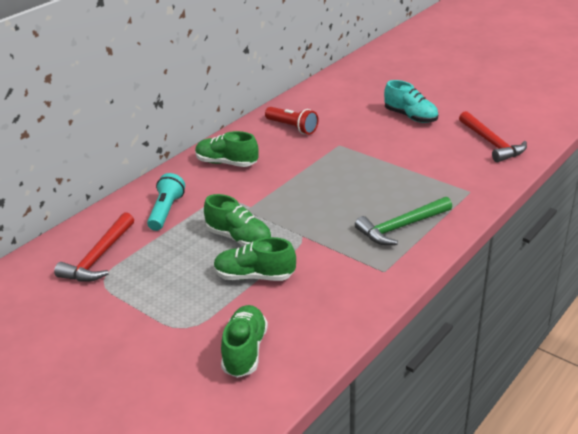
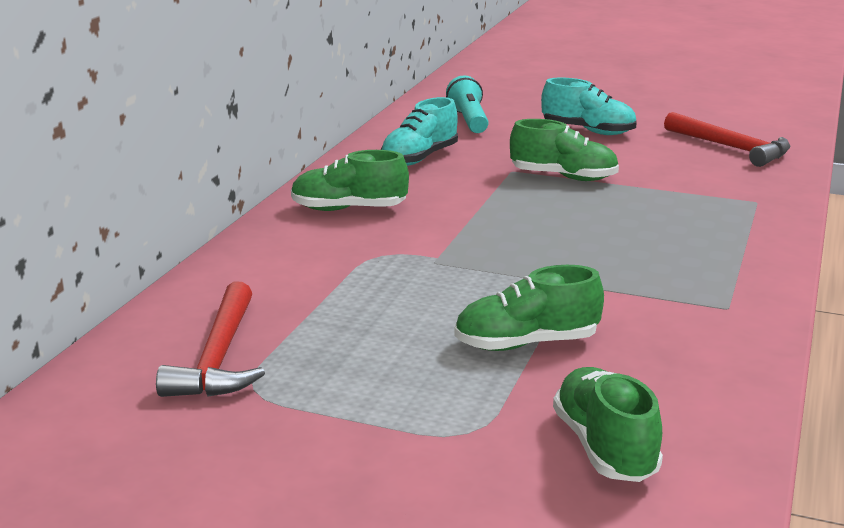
camera: 20 degrees left, 10 degrees down
(166, 211) = (295, 280): turquoise flashlight -> turquoise flashlight (469, 121)
(239, 238) = (455, 299): green shoe -> green shoe (563, 177)
(292, 127) = (419, 158): red flashlight -> turquoise shoe
(401, 227) = (700, 252): green hammer -> none

